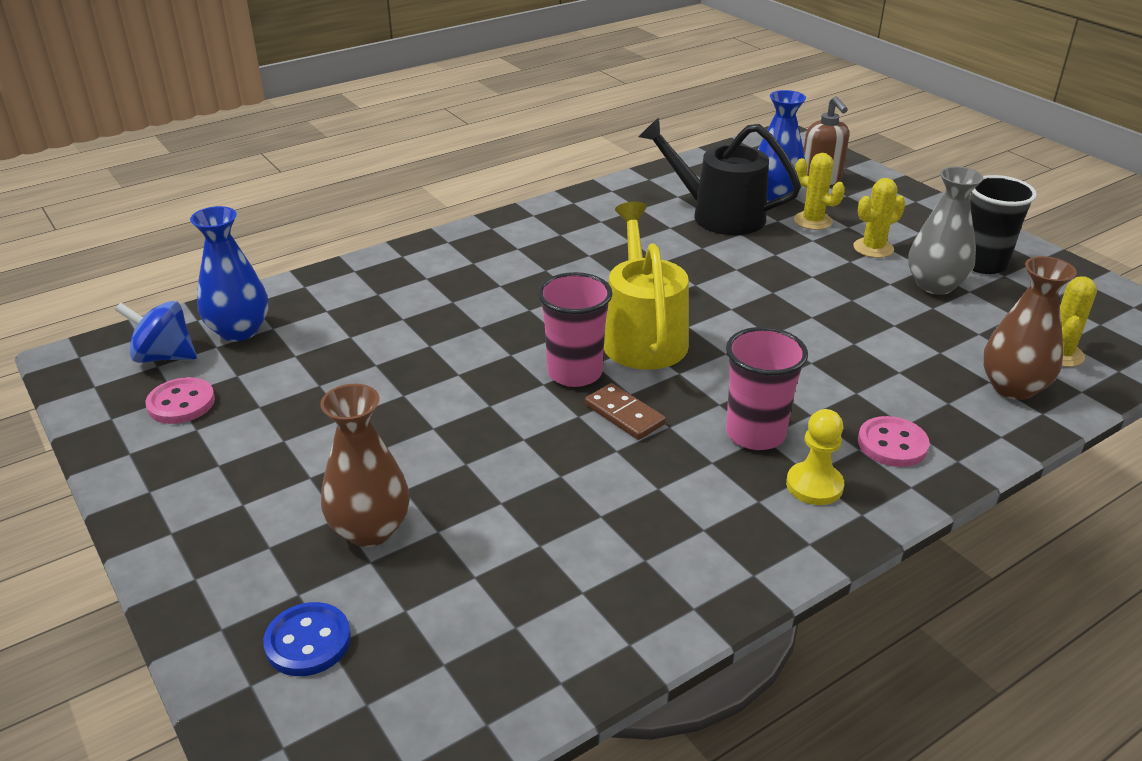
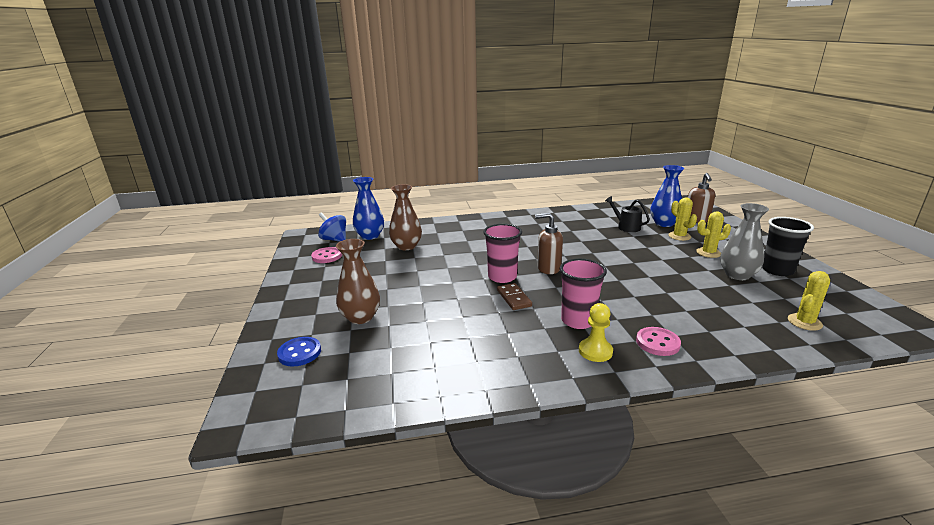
camera: 25 degrees right, 10 degrees down
(642, 335) = (548, 268): yellow watering can -> brown soap dispenser
(718, 215) = (626, 227): black watering can -> black watering can, size x0.56
(1013, 387) = (759, 332): brown vase -> brown vase (406, 246)

